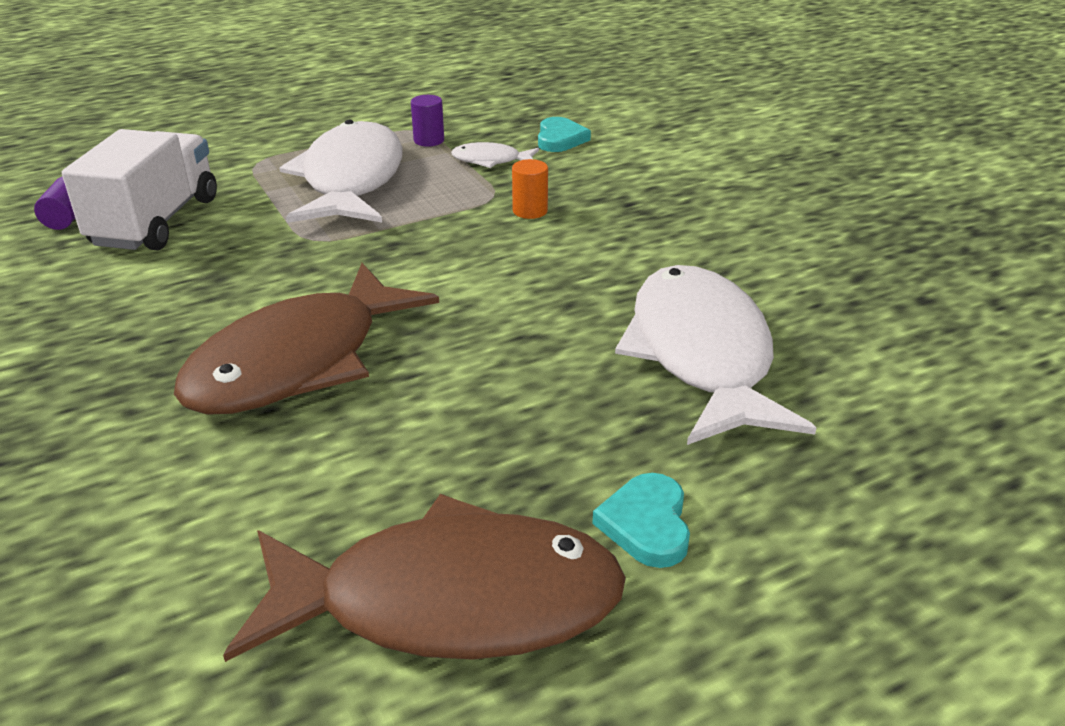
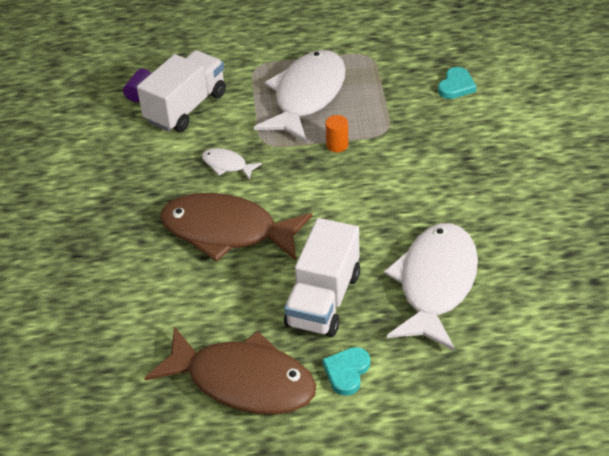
camera: 25 degrees right, 10 degrees up
(298, 361) = (227, 231): brown fish -> brown fish turned 45 degrees clockwise
(429, 140) = (370, 68): purple cylinder -> none
(491, 161) = (400, 97): white fish -> white fish (227, 165)
(530, 211) = (401, 150): orange cylinder -> orange cylinder (337, 145)
(530, 420) = (323, 300): none -> white truck

